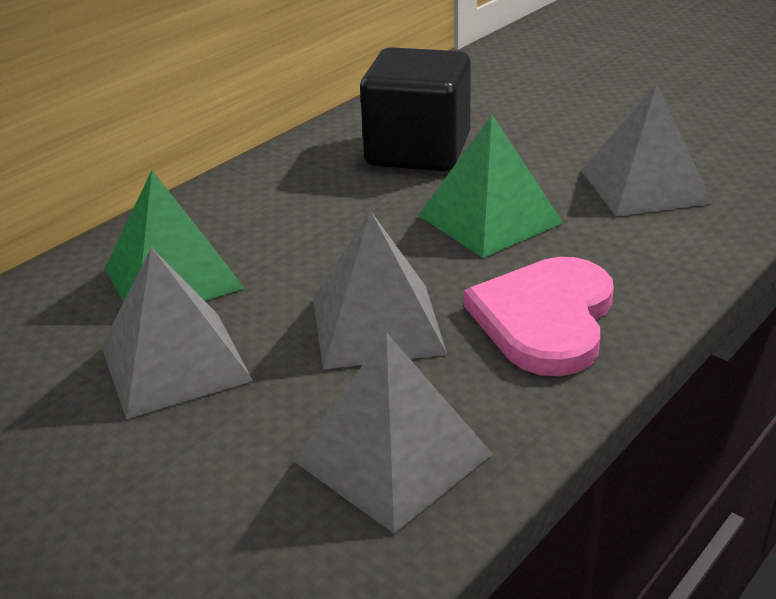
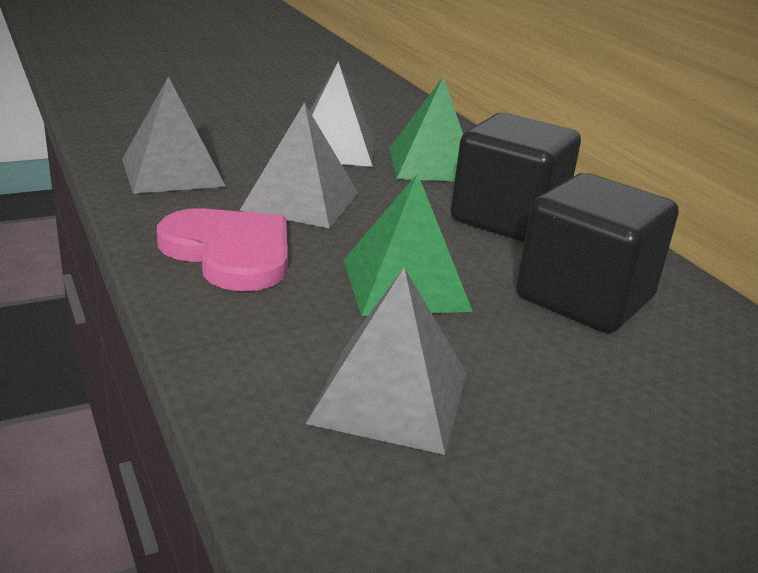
camera: 110 degrees right, 5 degrees down
(294, 205) = (508, 219): none -> black cube

